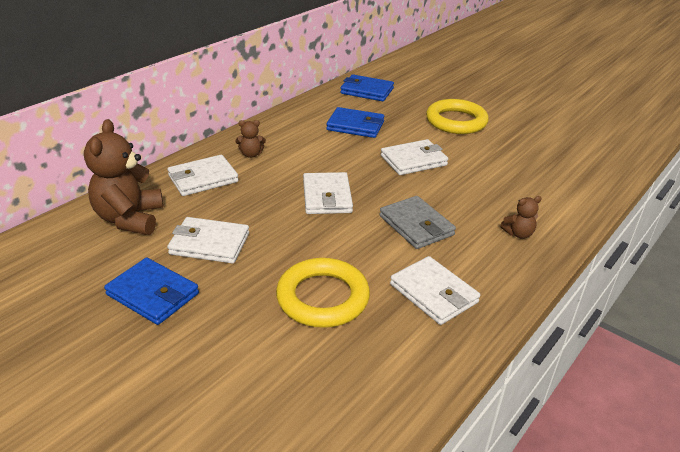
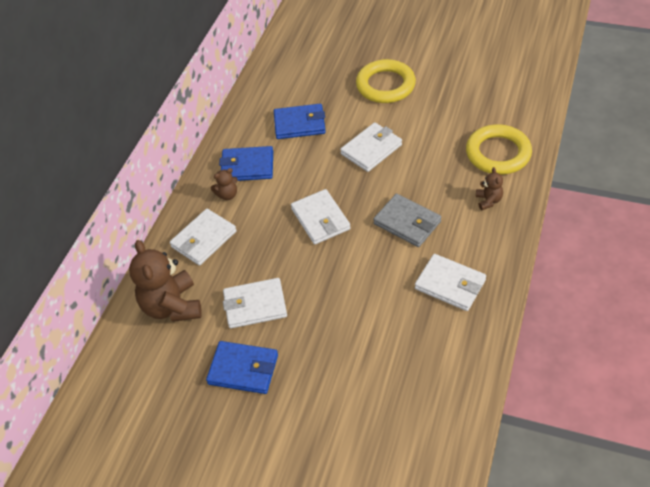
camera: 15 degrees left, 15 degrees up
(322, 298) = (372, 321): yellow ring -> yellow ring (498, 153)
(367, 91) = (285, 72): blue wallet -> blue wallet (247, 166)
(518, 234) = (488, 201): brown teddy bear -> brown teddy bear turned 60 degrees counterclockwise

